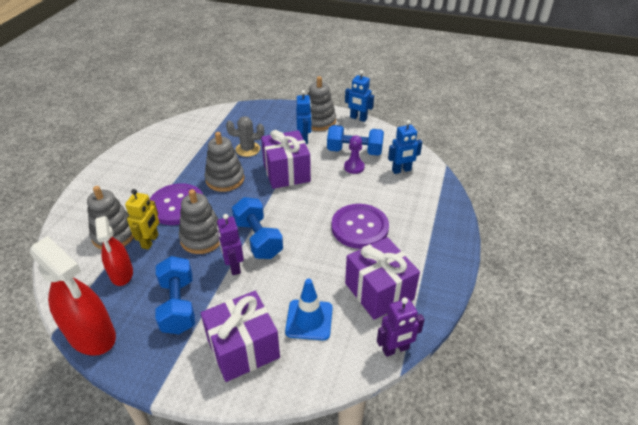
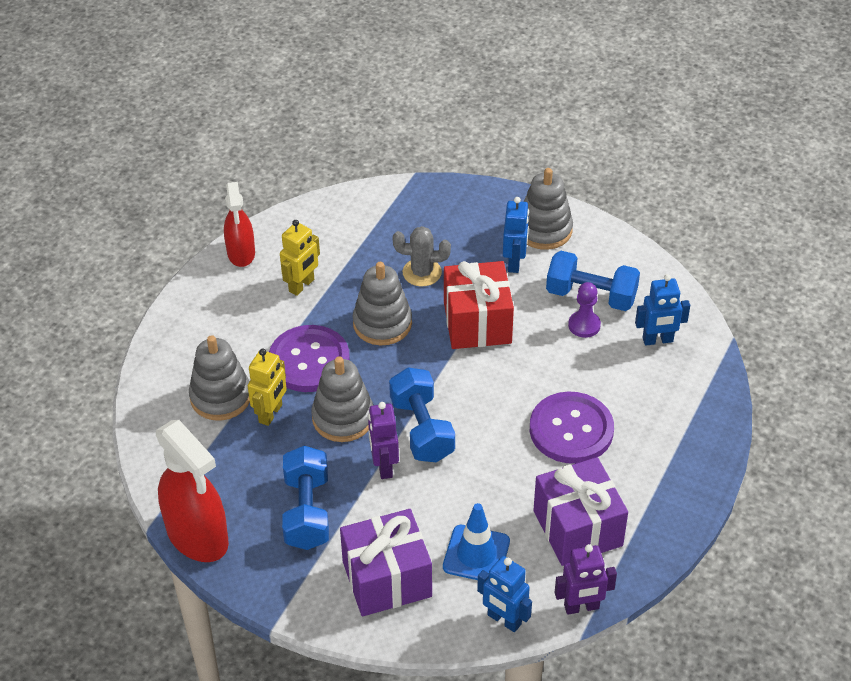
camera: 10 degrees right, 5 degrees up
(121, 274) = (232, 458): red spray bottle -> red spray bottle (241, 253)
(171, 163) = (302, 285): none -> yellow robot
(286, 172) = (477, 323): purple gift -> red gift
(358, 118) = (610, 231): blue robot -> blue robot (504, 620)

